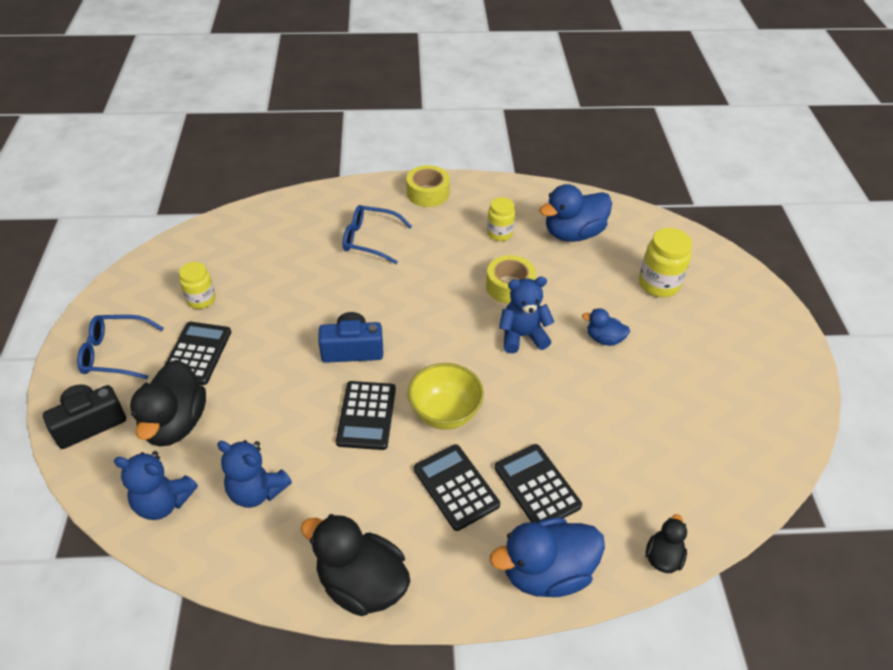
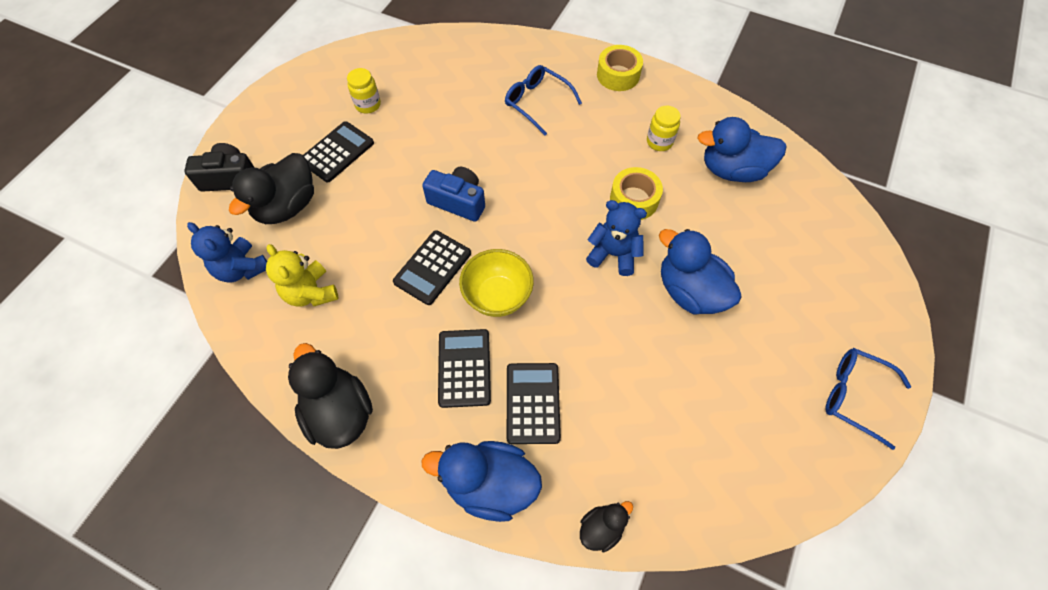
camera: 30 degrees right, 15 degrees up
(114, 353) = (279, 126): blue glasses -> blue glasses (854, 395)
(257, 491) = (311, 292): blue teddy bear -> yellow teddy bear
(604, 339) = (690, 291): blue duck -> blue duck, size x1.91
(658, 284) = (785, 259): yellow jar -> none

